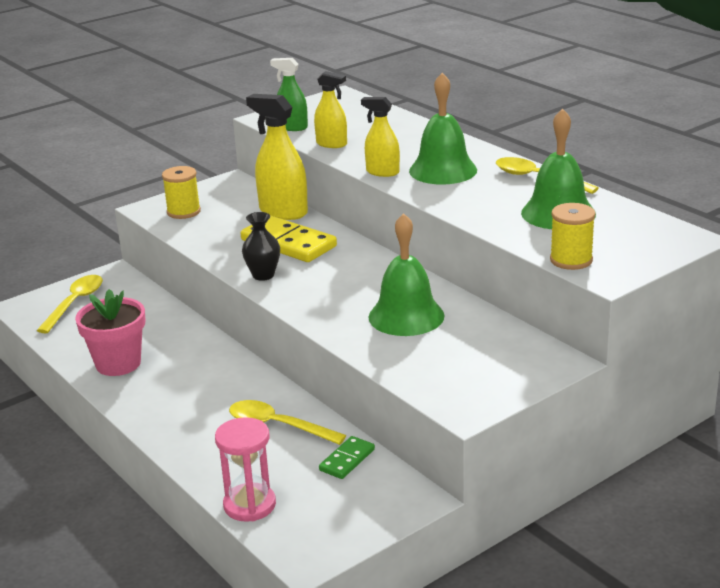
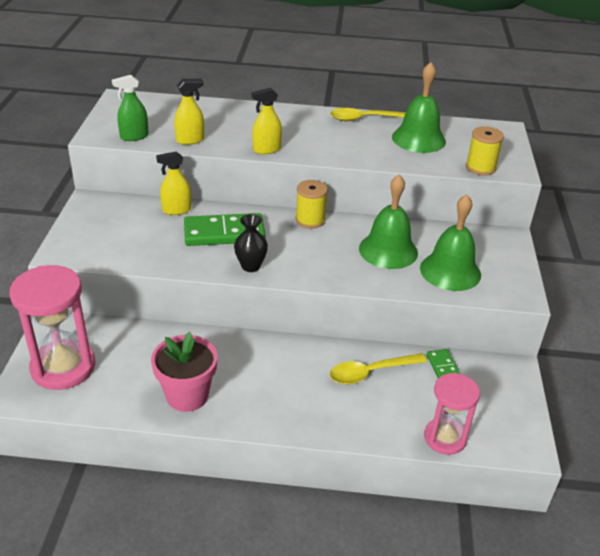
camera: 50 degrees left, 10 degrees up
(75, 303) = (63, 367): yellow spoon -> pink hourglass
(183, 212) = (97, 243): yellow spool -> yellow spool (310, 220)
(283, 212) = (176, 210): yellow spray bottle -> yellow spray bottle, size x0.61
(288, 243) = (224, 233): yellow domino -> green domino
(443, 170) = (301, 134): green bell -> green bell (450, 271)

